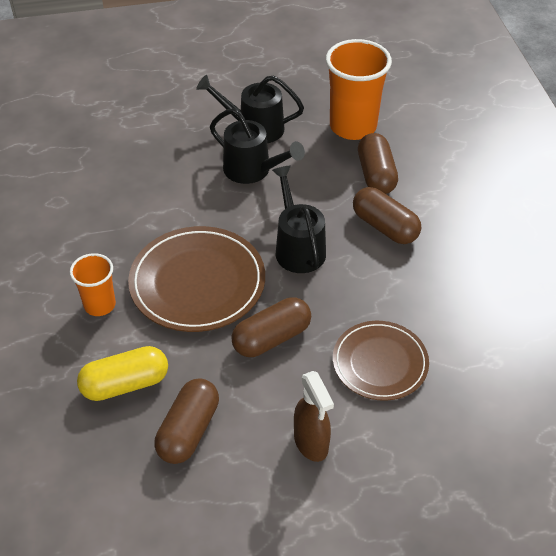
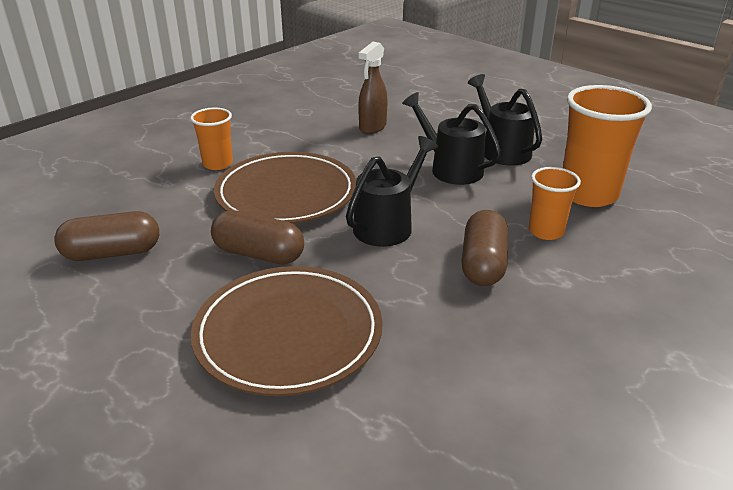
camera: 55 degrees right, 15 degrees down
(125, 384) = (143, 205): yellow capsule -> none
(253, 170) = (450, 168): black watering can -> black watering can turned 135 degrees clockwise
(311, 443) = (142, 329): brown spray bottle -> brown spray bottle (372, 127)
(376, 175) = (546, 231): brown capsule -> orange cup
(380, 363) = (288, 334): brown plate -> brown plate, size x1.52

